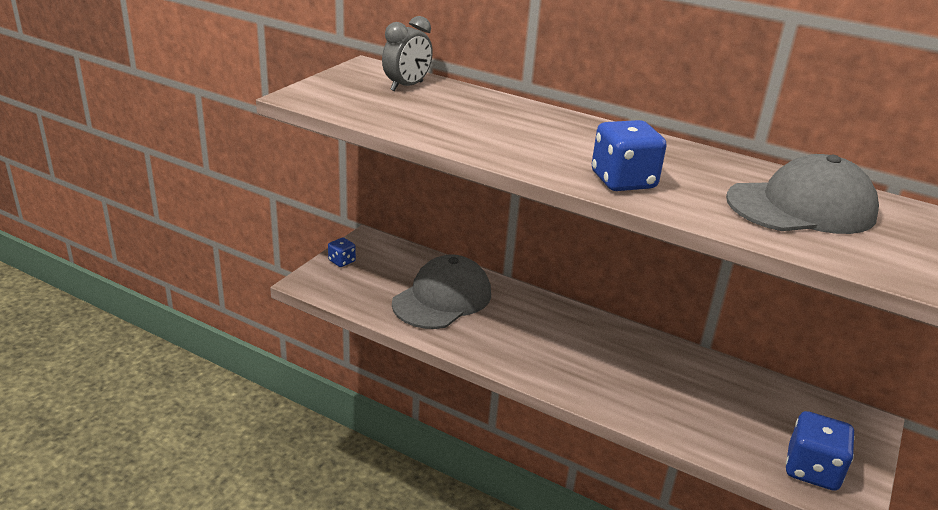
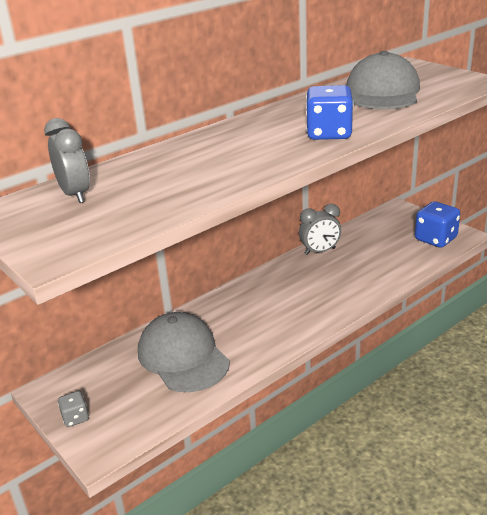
camera: 65 degrees left, 0 degrees up
(342, 261) = (75, 418): blue dice -> grey dice
(692, 360) = (320, 251): none -> grey clock

